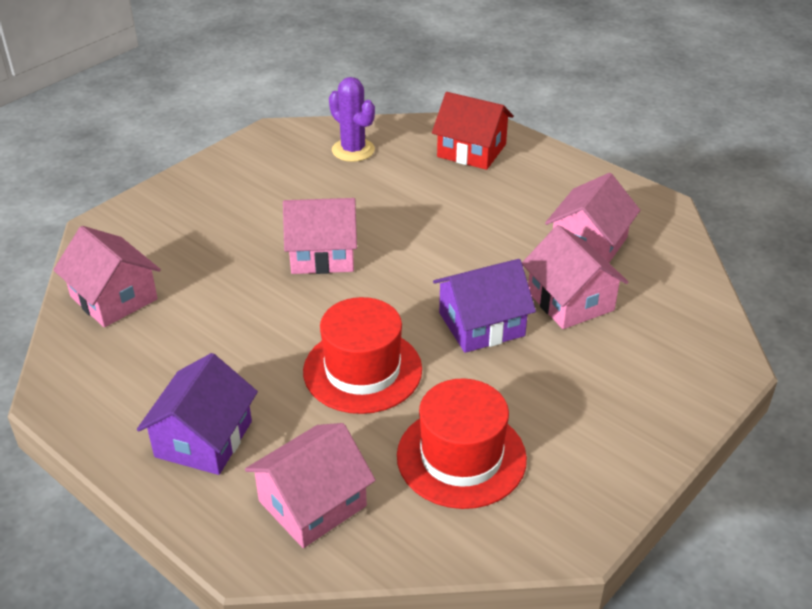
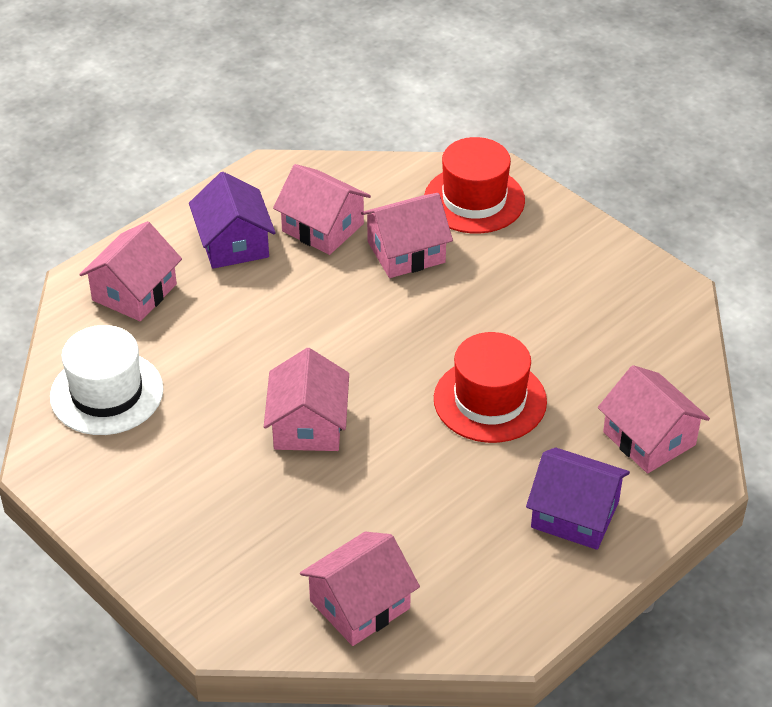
camera: 85 degrees left, 5 degrees up
(353, 150) = (106, 393): purple cactus -> white hat
(461, 457) = (598, 343): red hat -> red hat (474, 200)
(471, 150) = (134, 292): red house -> pink house
(481, 324) = (433, 314): purple house -> purple house (233, 243)

